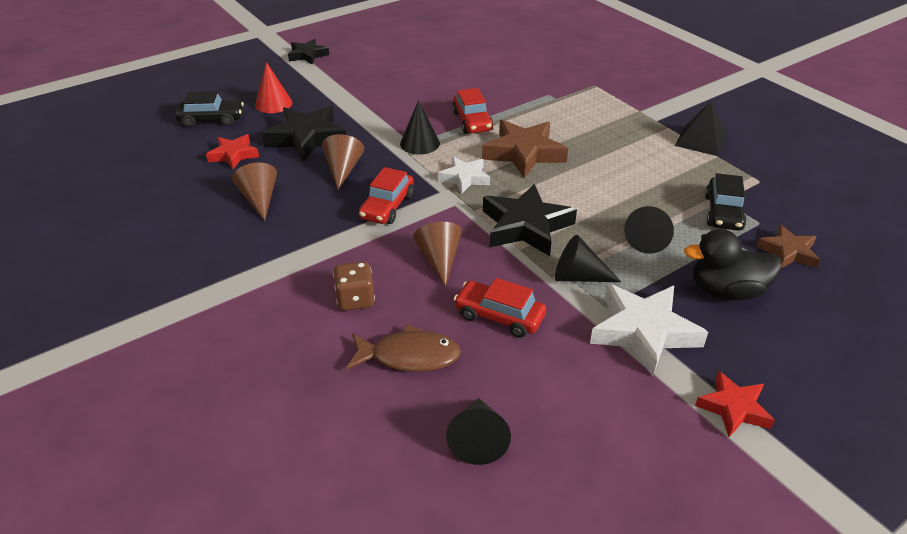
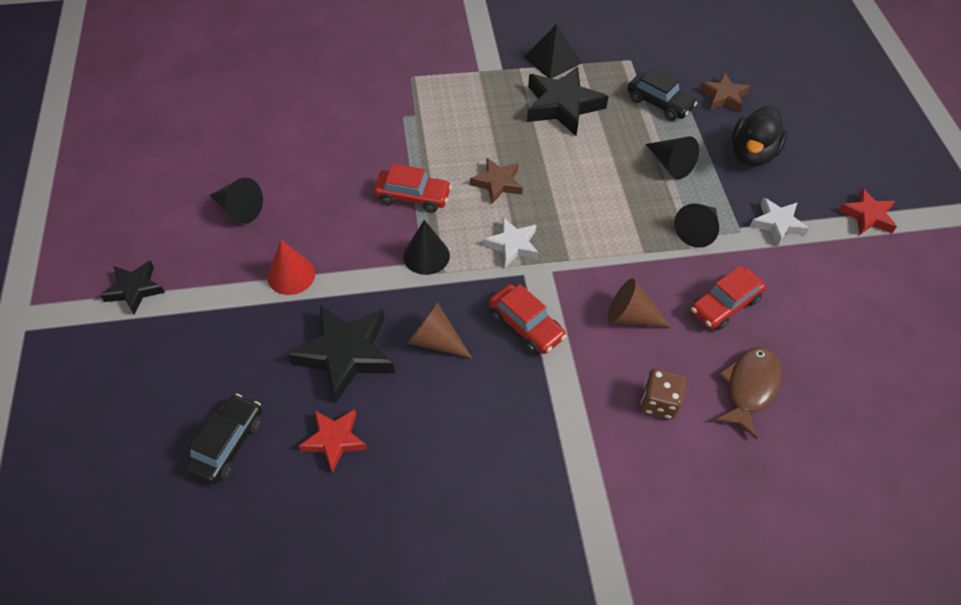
camera: 65 degrees left, 15 degrees up
(259, 199) = (447, 438): brown cone -> none
(273, 104) = (238, 364): red cone -> red cone (291, 275)
(478, 439) = (854, 376): black cone -> black cone (239, 209)
(524, 153) = (497, 183): brown star -> brown star, size x0.59
(525, 226) = (613, 234): black star -> black star (562, 106)
(644, 332) = (777, 223): white star -> white star, size x0.59

